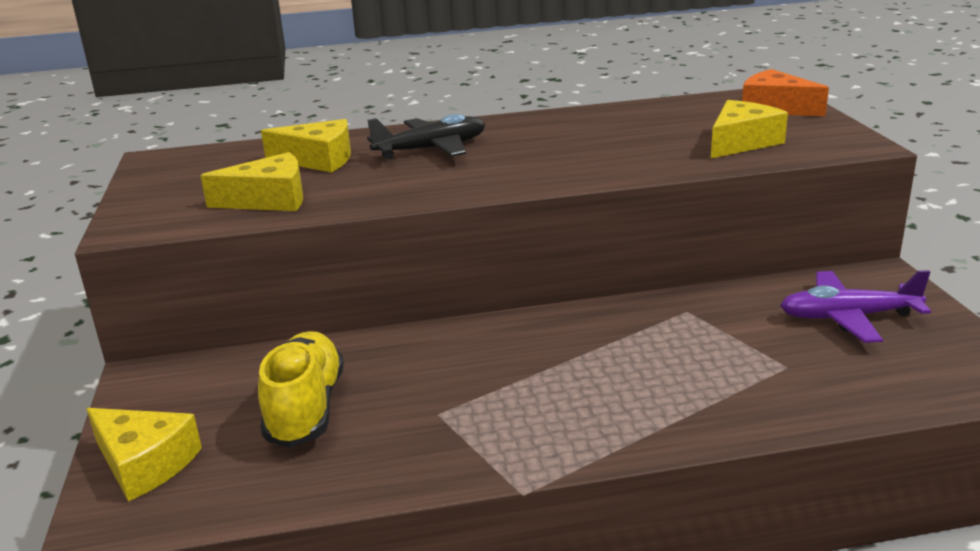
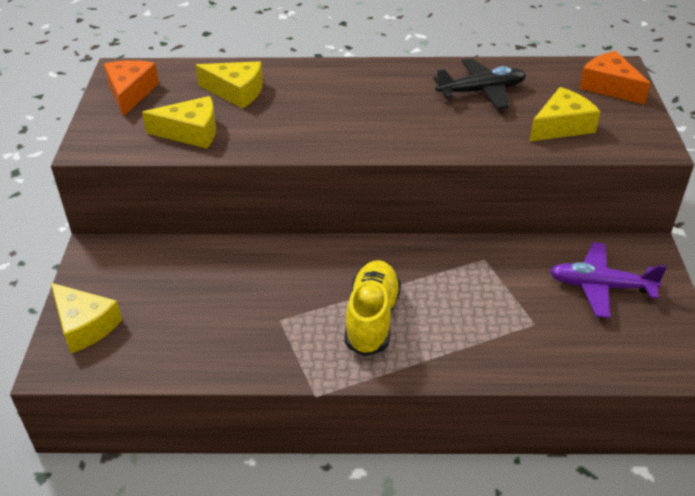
camera: 10 degrees right, 15 degrees up
(175, 176) = (130, 93): none -> orange cheese
(306, 409) = (194, 299): yellow shoe -> yellow shoe (372, 319)
(432, 149) = (323, 93): black plane -> black plane (481, 91)

